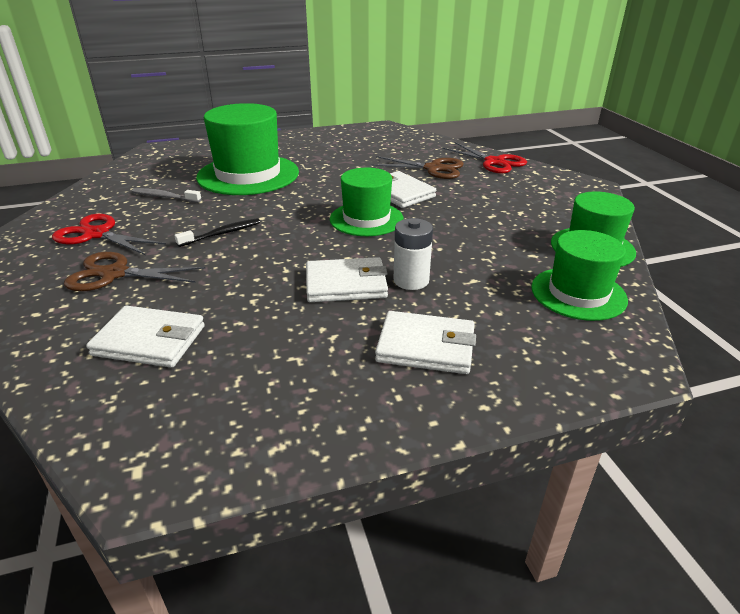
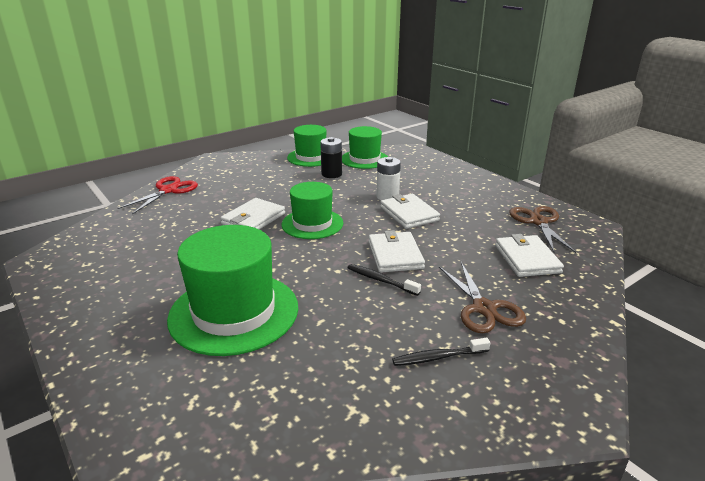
camera: 110 degrees left, 5 degrees down
(97, 234) = (438, 357): red scissors -> black toothbrush
(164, 197) = (324, 351): grey toothbrush -> none
(426, 346) = (443, 186): white wallet -> white wallet (395, 255)
(433, 168) = (190, 213): brown scissors -> brown scissors (538, 222)
(515, 253) = (331, 174): none -> black battery

